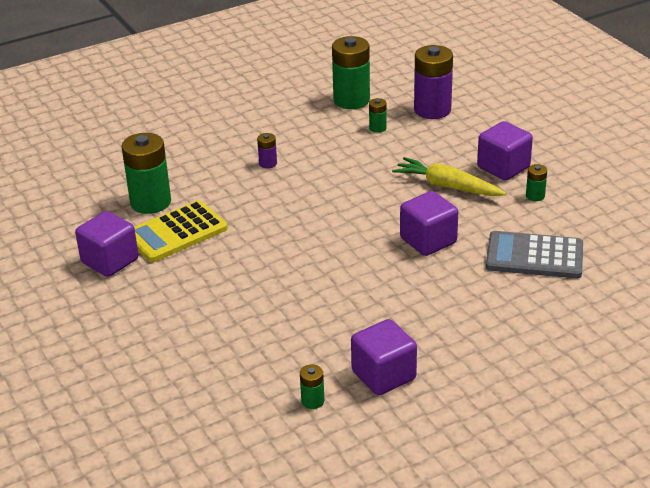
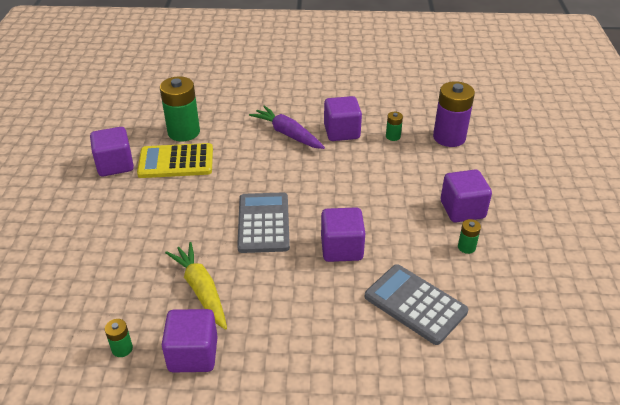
camera: 30 degrees right, 5 degrees up
(268, 163) = (287, 134): purple battery -> purple carrot
(322, 142) = (341, 132): none -> purple cube
(332, 250) = (263, 223): none -> grey calculator
(351, 100) = (394, 107): green battery -> none
(447, 186) = (401, 207): yellow carrot -> yellow carrot (201, 290)

